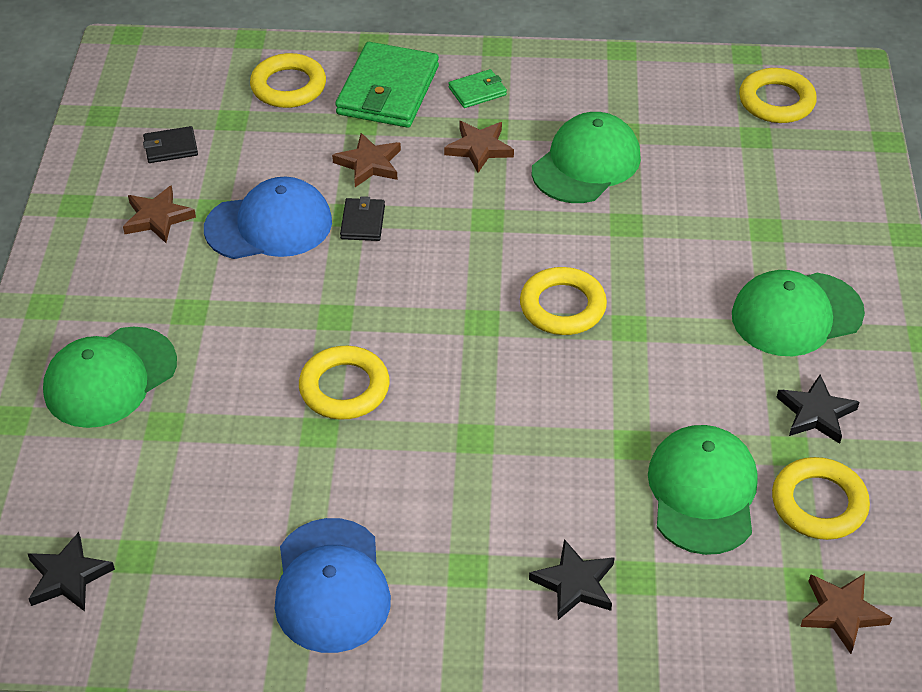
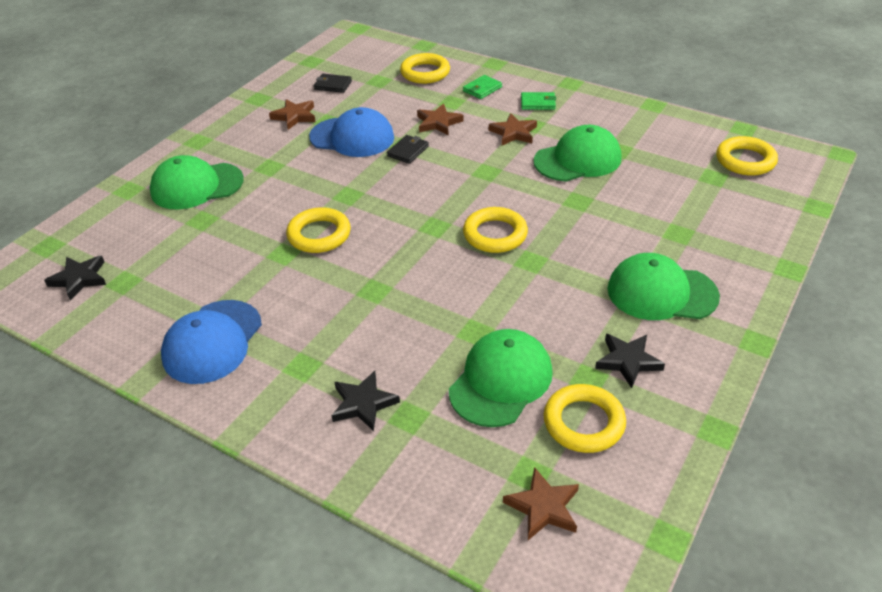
camera: 30 degrees right, 5 degrees down
(388, 90) = (482, 89): green wallet -> green wallet, size x0.47

